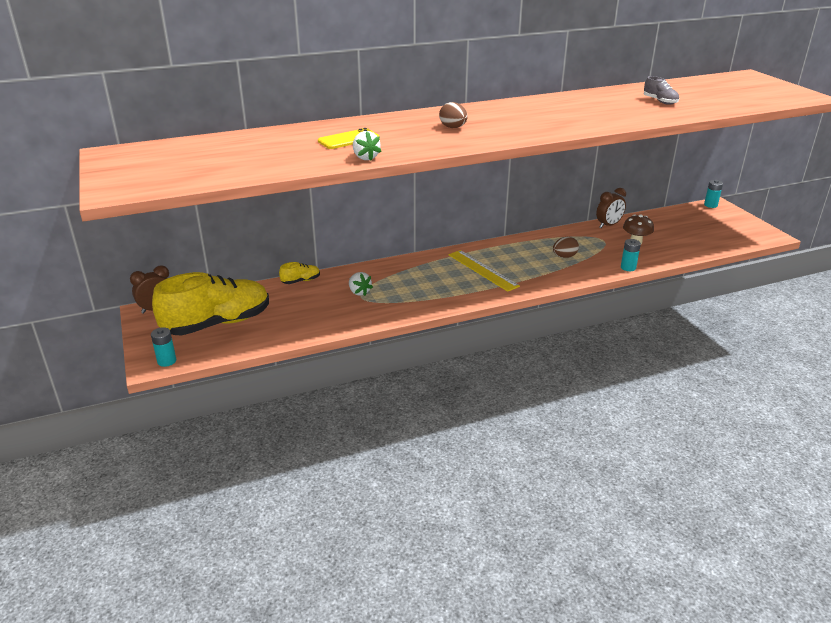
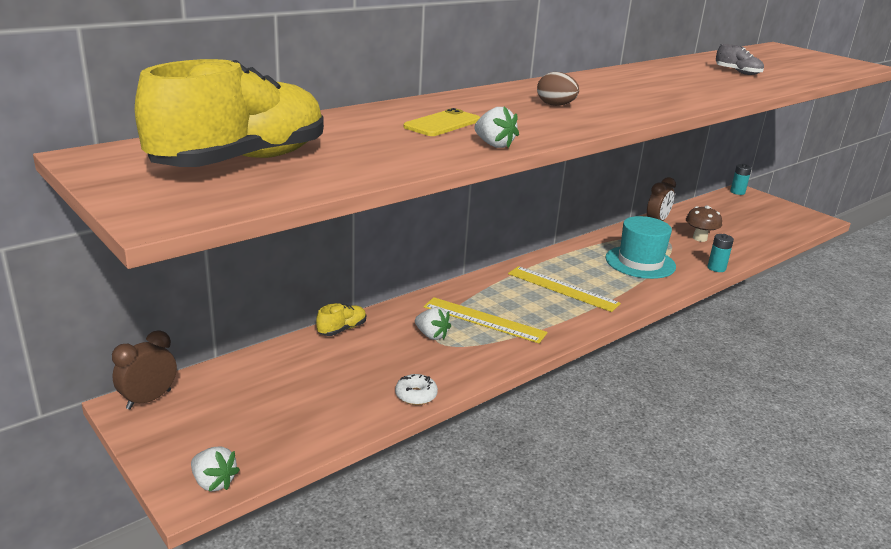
camera: 20 degrees left, 5 degrees down
(167, 361) = (213, 482): turquoise battery -> white strawberry
(217, 323) = (259, 408): yellow shoe -> yellow shoe (241, 161)
(320, 329) = (416, 395): none -> white donut
(404, 286) = (484, 320): none -> yellow ruler
(564, 256) = (640, 262): brown egg -> turquoise hat

